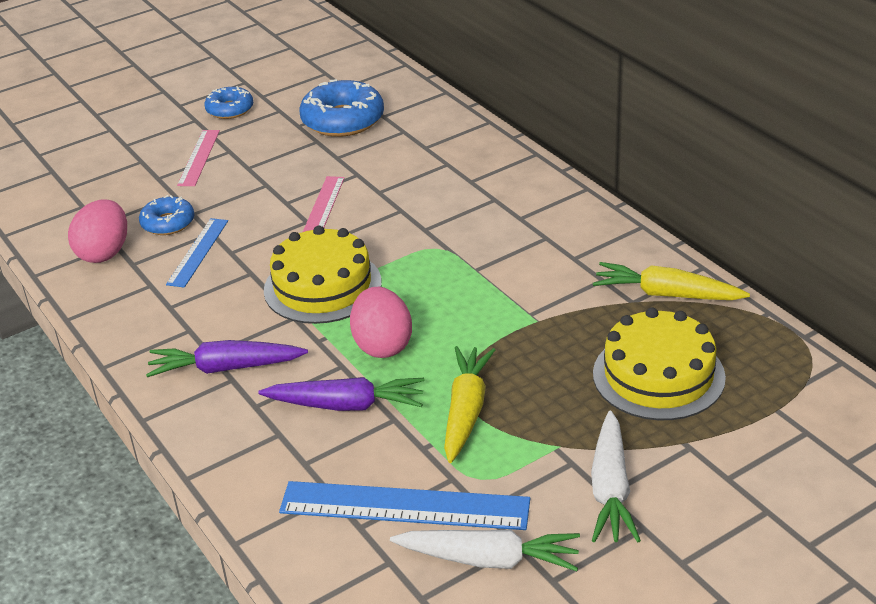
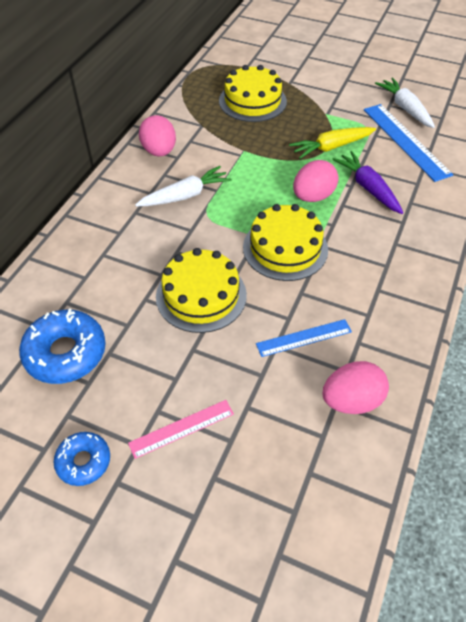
camera: 125 degrees left, 15 degrees up
(168, 223) = (285, 383): blue donut -> none
(225, 368) = (391, 251): purple carrot -> none
(322, 207) = (201, 295): pink ruler -> yellow cake
(599, 246) = (159, 151): none -> pink egg
(611, 489) = (335, 92): white carrot -> white carrot (185, 195)
(666, 294) = (187, 116): yellow carrot -> none

